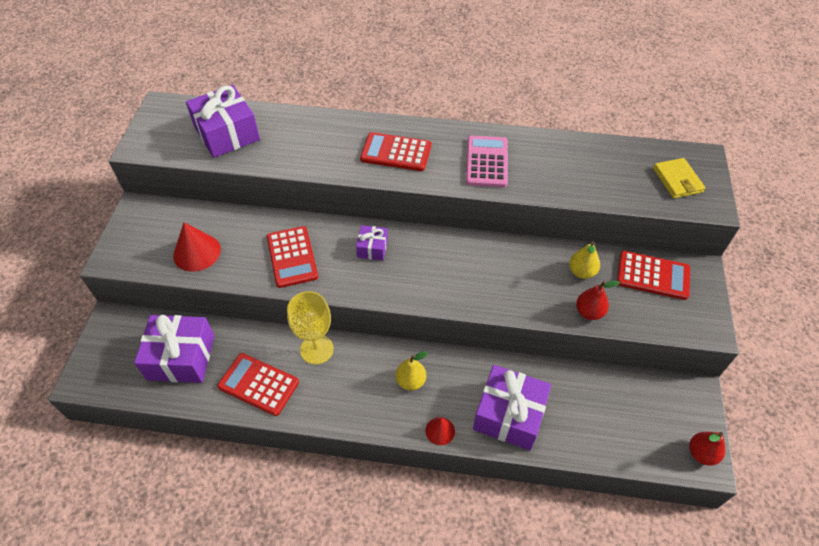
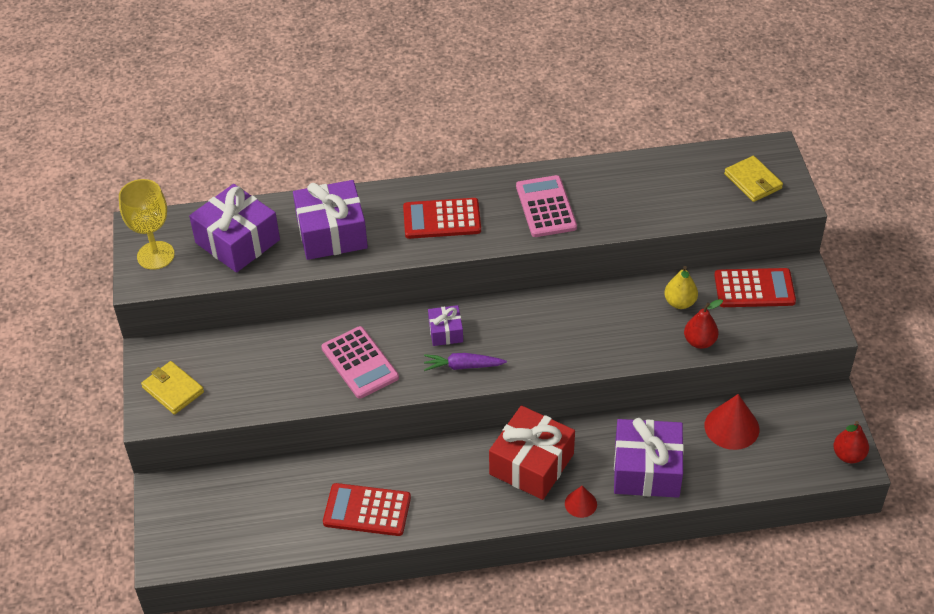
camera: 15 degrees left, 5 degrees down
(138, 242) = (173, 390): none -> yellow wallet
(181, 357) = (266, 506): purple gift -> purple gift (332, 233)
(197, 252) = (248, 384): red cone -> red cone (731, 427)
(292, 257) = (360, 363): red calculator -> pink calculator
(317, 349) = (416, 459): yellow goblet -> yellow goblet (155, 255)
(375, 281) = (463, 366): none -> purple carrot
(410, 381) = (531, 464): yellow pear -> red gift

